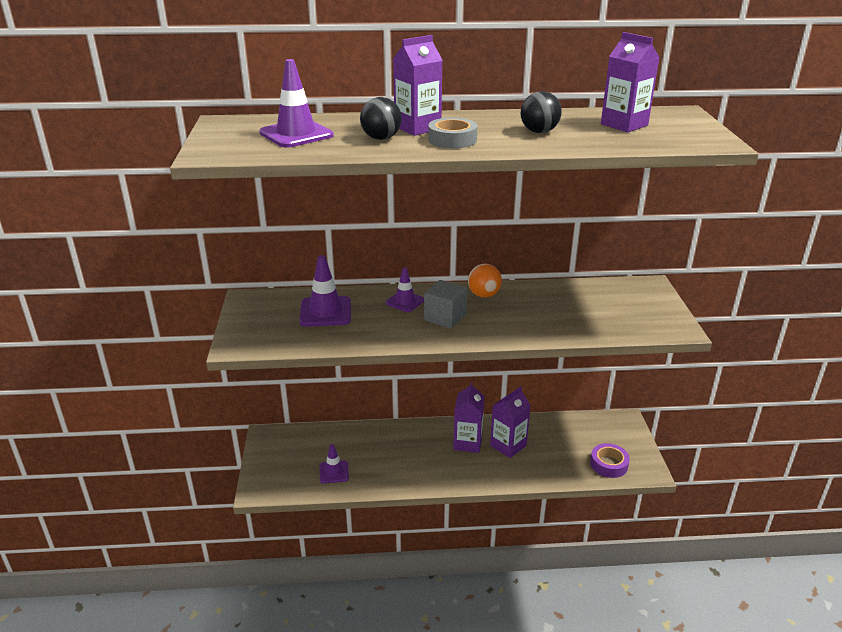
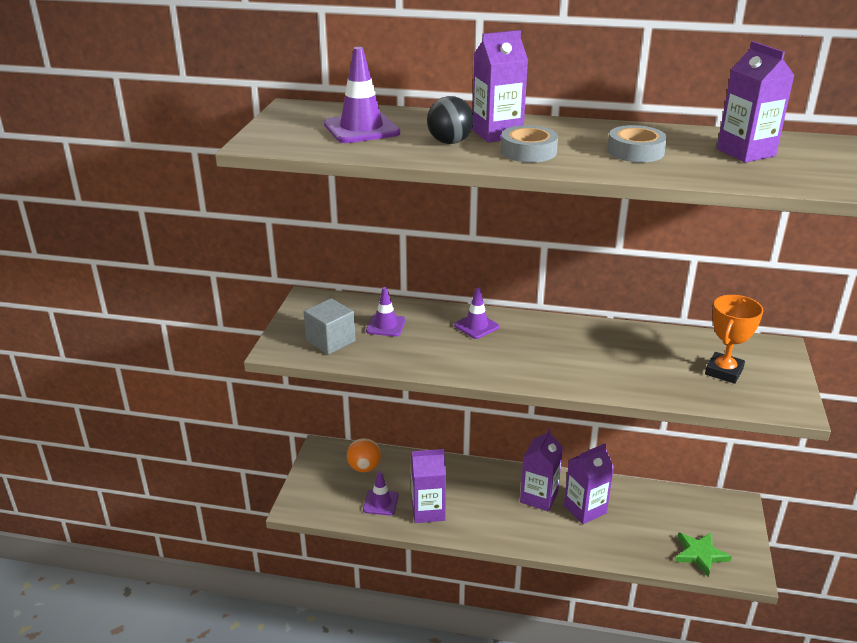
camera: 15 degrees right, 0 degrees up
(325, 312) = (385, 325): purple traffic cone -> purple traffic cone, size x0.63
(377, 471) = (428, 511): none -> purple carton
(445, 317) = (514, 351): grey cube -> grey cube (330, 341)
(484, 295) = (569, 331): orange ball -> orange ball (364, 468)
(539, 132) = (635, 151): black ball -> grey tape
(609, 464) = (700, 554): purple tape -> green star
(617, 309) = (724, 371): none -> orange trophy

